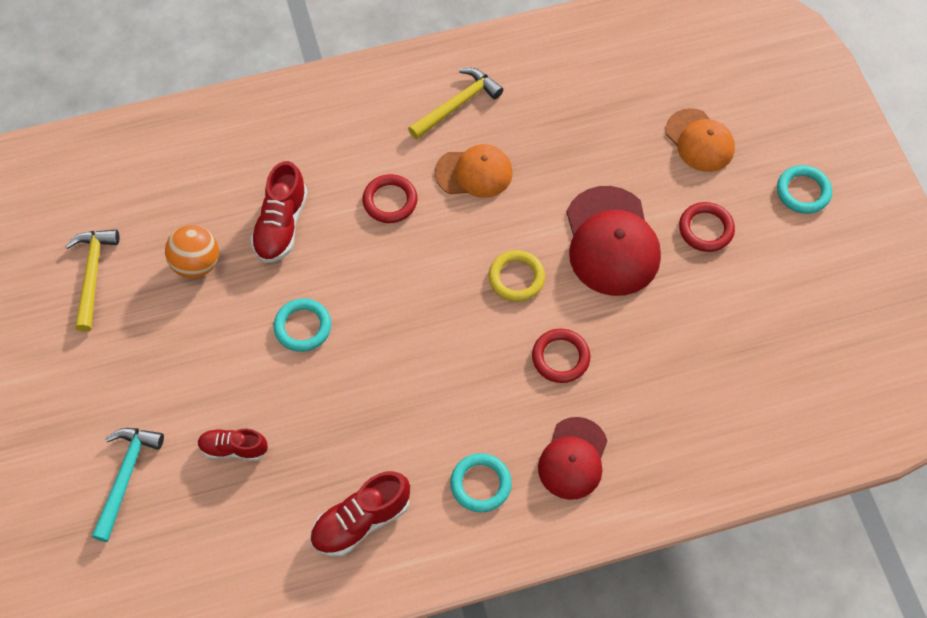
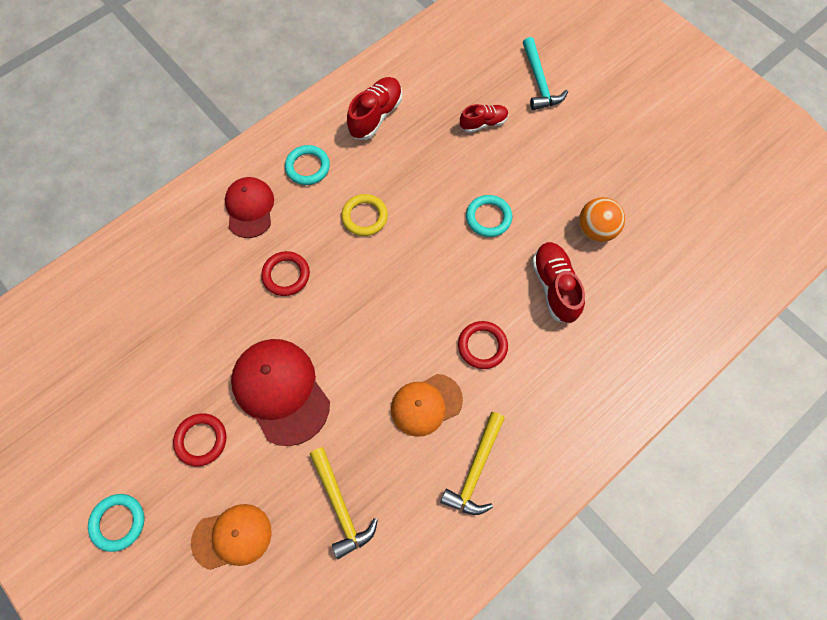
camera: 155 degrees right, 5 degrees up
(93, 274) = (662, 191): yellow hammer -> yellow hammer (340, 507)
(516, 278) = (347, 324): yellow ring -> yellow ring (364, 217)
(699, 140) = (232, 537): orange cap -> orange cap turned 135 degrees clockwise

